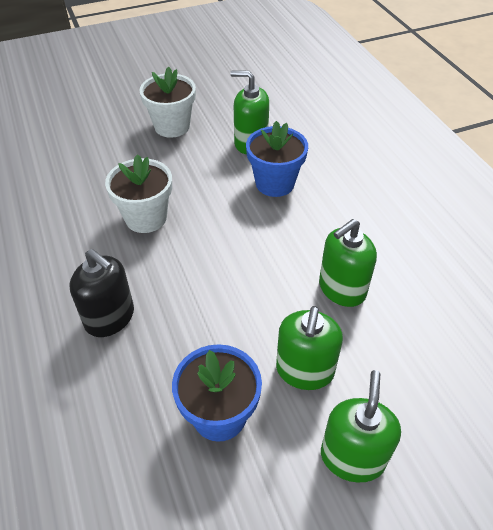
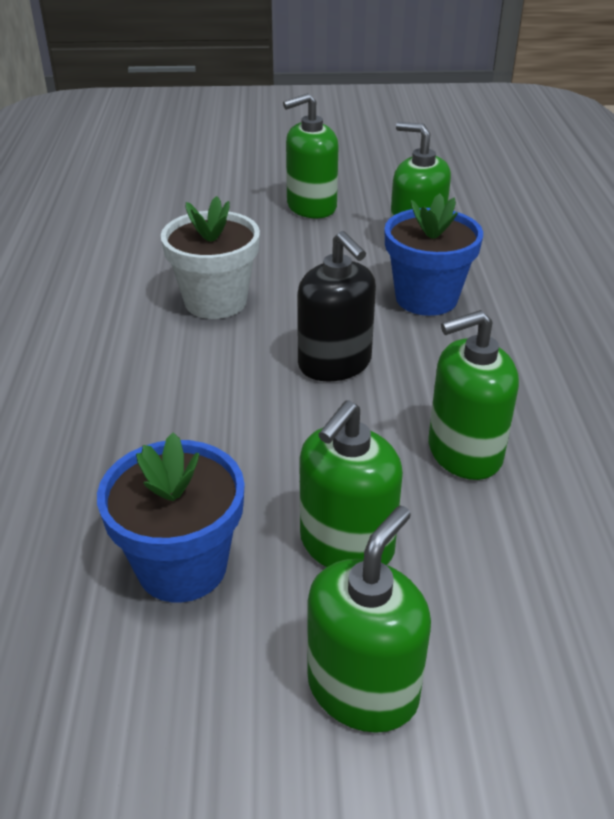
camera: 20 degrees right, 10 degrees down
(110, 317) = (98, 404): black soap dispenser -> black soap dispenser (335, 363)
(172, 126) = (311, 207): white flower pot -> green soap dispenser

